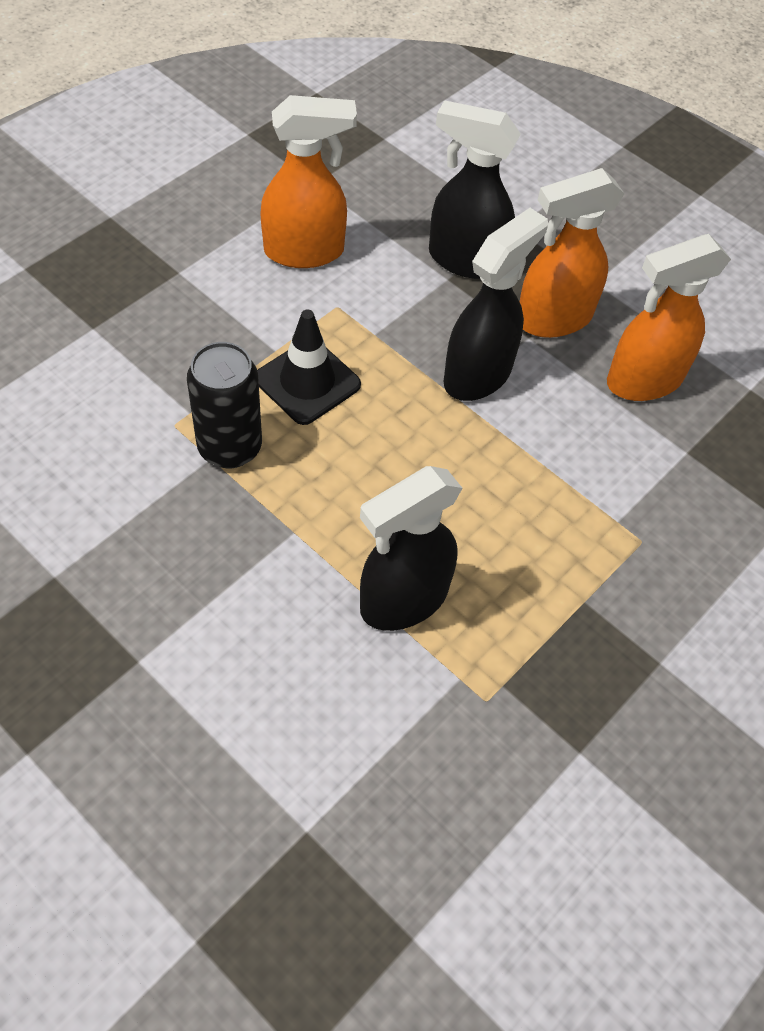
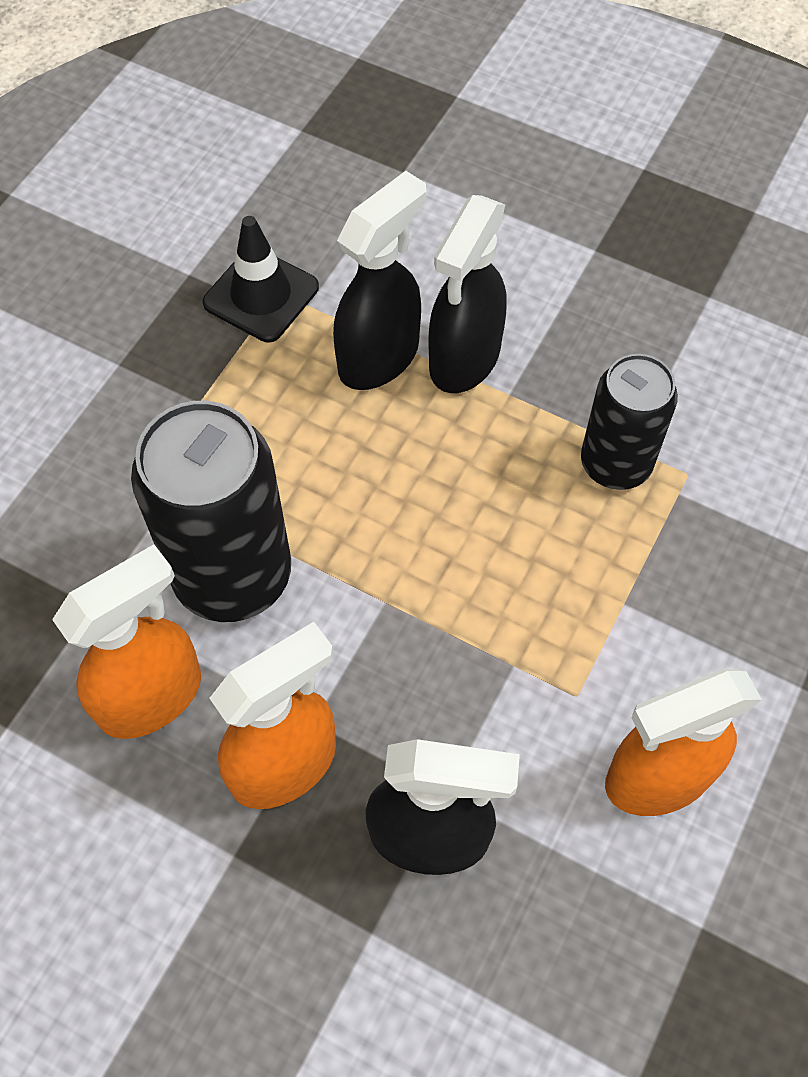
camera: 170 degrees right, 5 degrees up
(307, 382) = (567, 570): black traffic cone -> black traffic cone (261, 295)
(478, 374) = (366, 642): black spray bottle -> black spray bottle (464, 359)
(573, 445) = (232, 575): none -> black can

